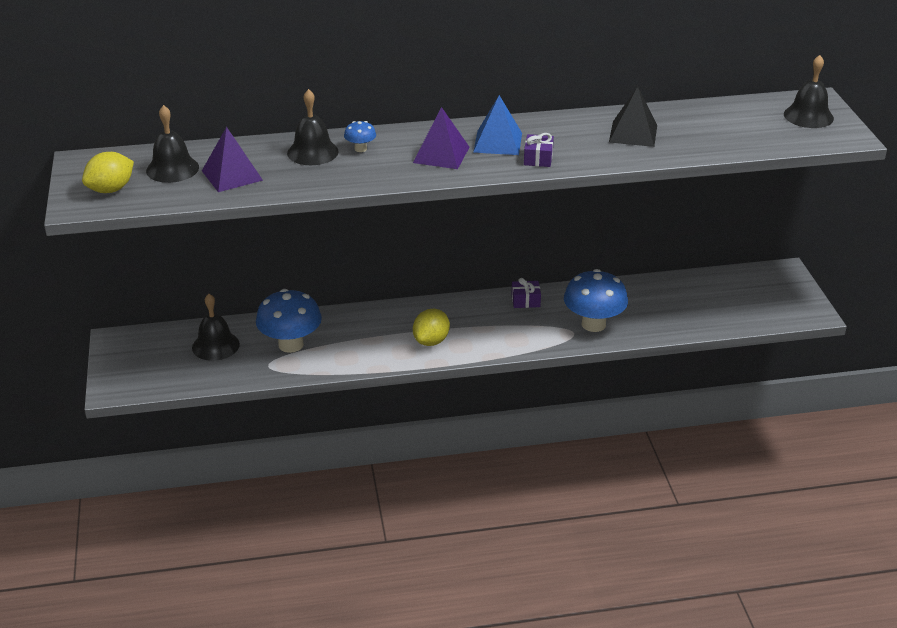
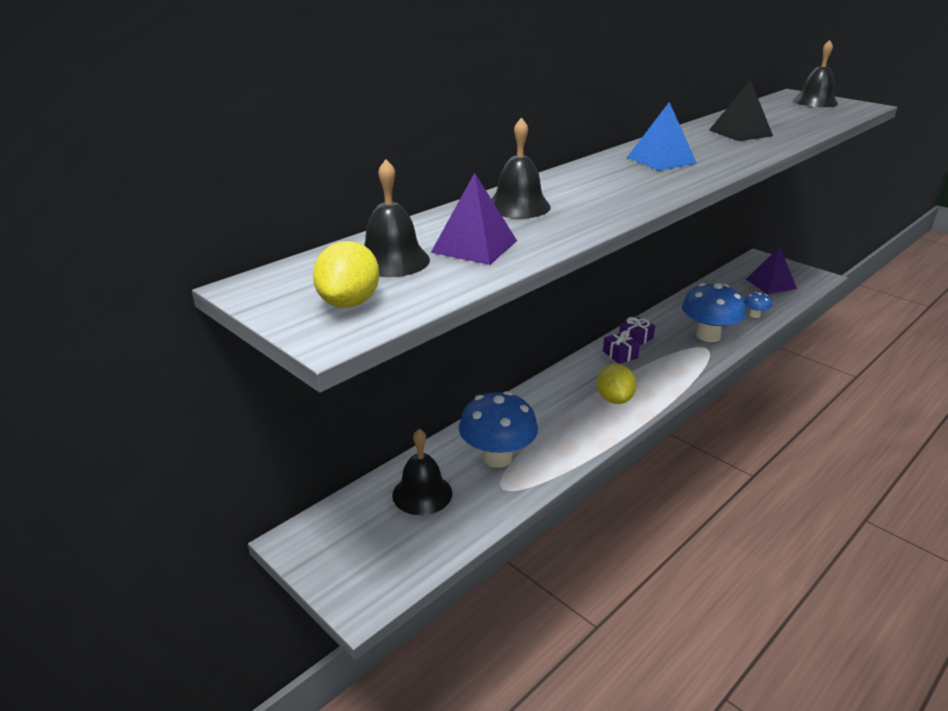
camera: 35 degrees left, 5 degrees down
(360, 149) = (558, 192): blue mushroom -> blue mushroom (754, 315)
(441, 154) = (637, 178): purple pyramid -> purple pyramid (771, 284)
(538, 158) = (716, 161): purple gift -> purple gift (620, 354)

